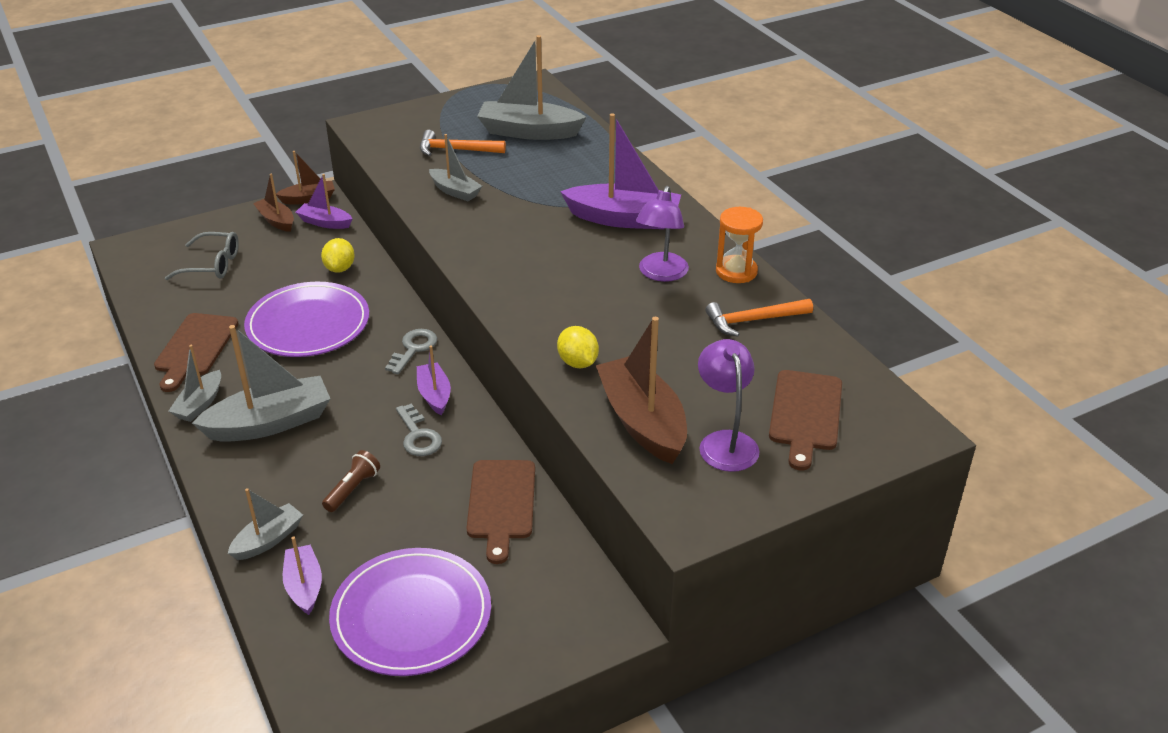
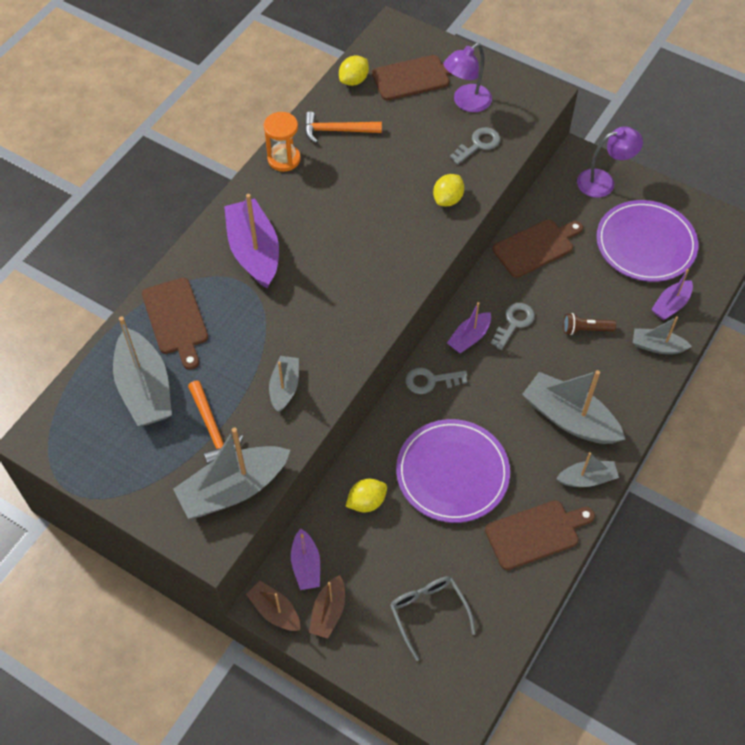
camera: 120 degrees left, 20 degrees up
(392, 144) = (233, 489): none -> grey boat
(585, 161) = (176, 319): none -> brown cutting board
(642, 422) = (478, 144): brown boat -> grey key
(660, 274) = (315, 198): purple lamp -> purple lamp (603, 182)
(753, 320) = (337, 130): orange hammer -> orange hammer turned 135 degrees clockwise
(833, 362) = (354, 80): none -> yellow lemon

